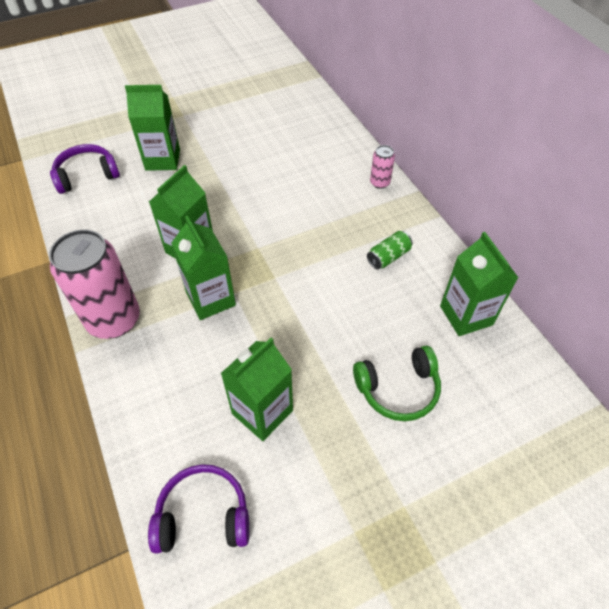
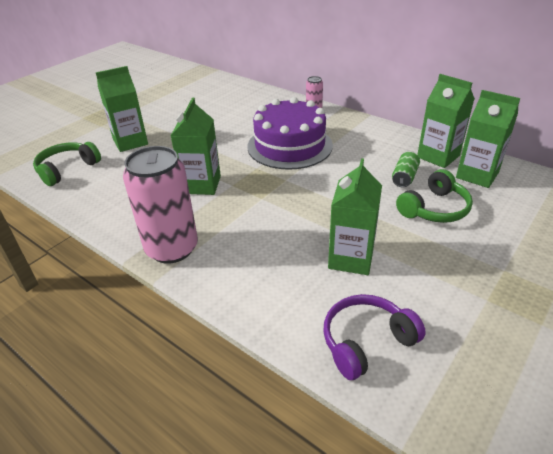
camera: 25 degrees left, 15 degrees down
(87, 175) = (67, 169): purple headphones -> green headphones
(210, 299) = (246, 208): green carton -> green carton (477, 175)
(313, 229) = (289, 146): none -> purple cake
(388, 257) = (357, 144): green can -> green can (404, 177)

